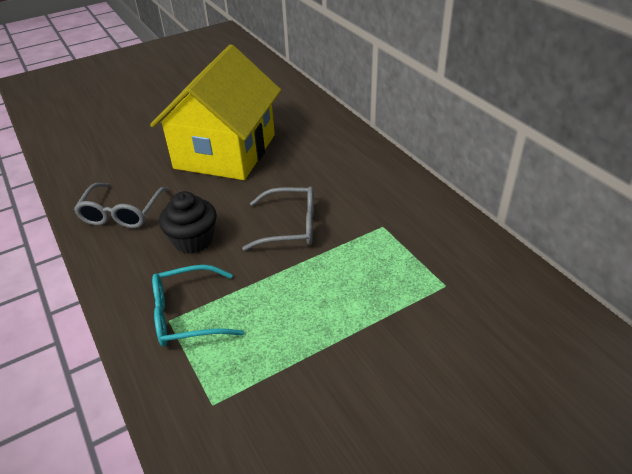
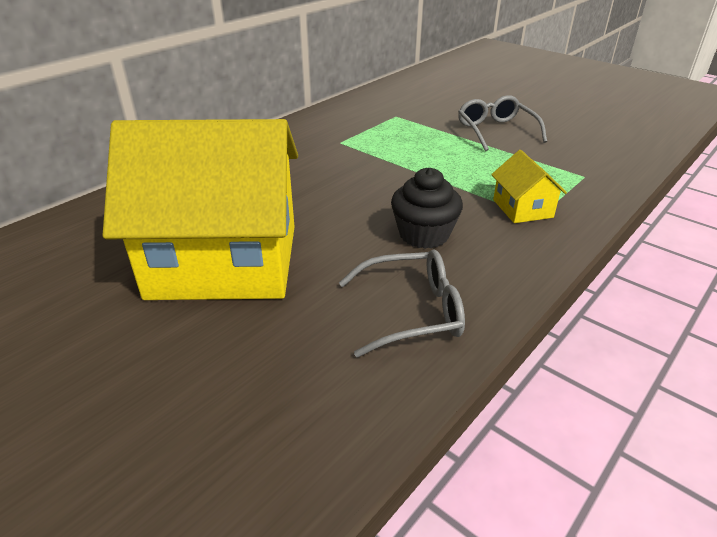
camera: 110 degrees left, 5 degrees down
(187, 315) = (522, 208): turquoise glasses -> yellow house
(290, 226) = (365, 183): grey glasses -> grey glasses (496, 131)

